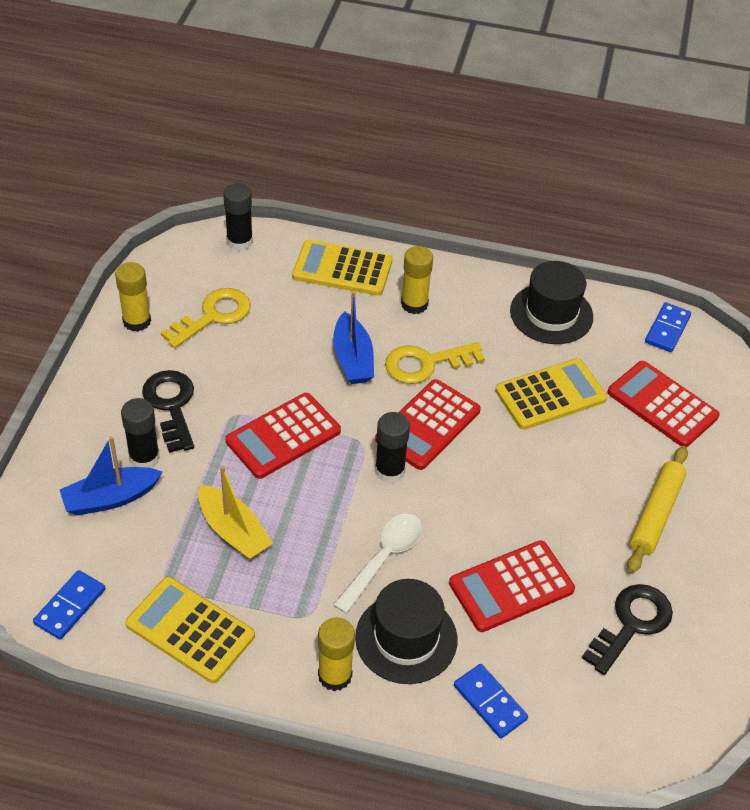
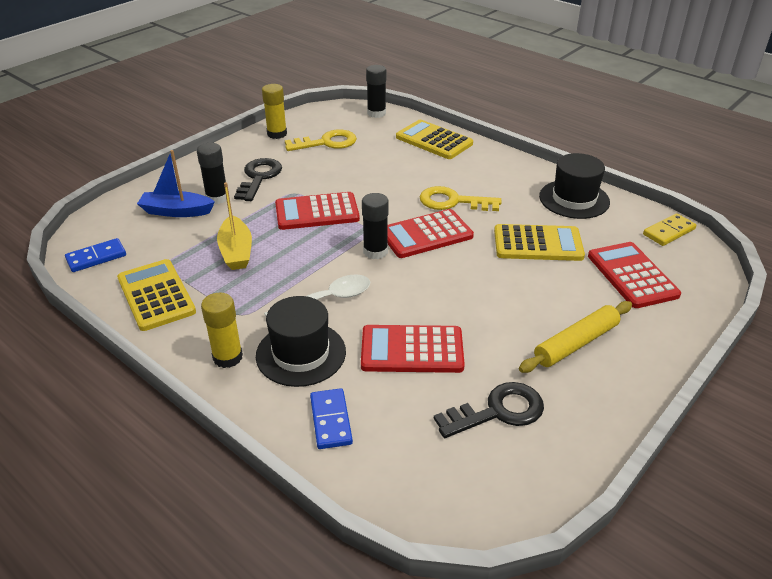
camera: 30 degrees right, 10 degrees down
(353, 358) = (401, 186): blue boat -> none
(414, 304) = (470, 169): yellow glue stick -> none
(667, 329) = (668, 232): blue domino -> yellow domino

